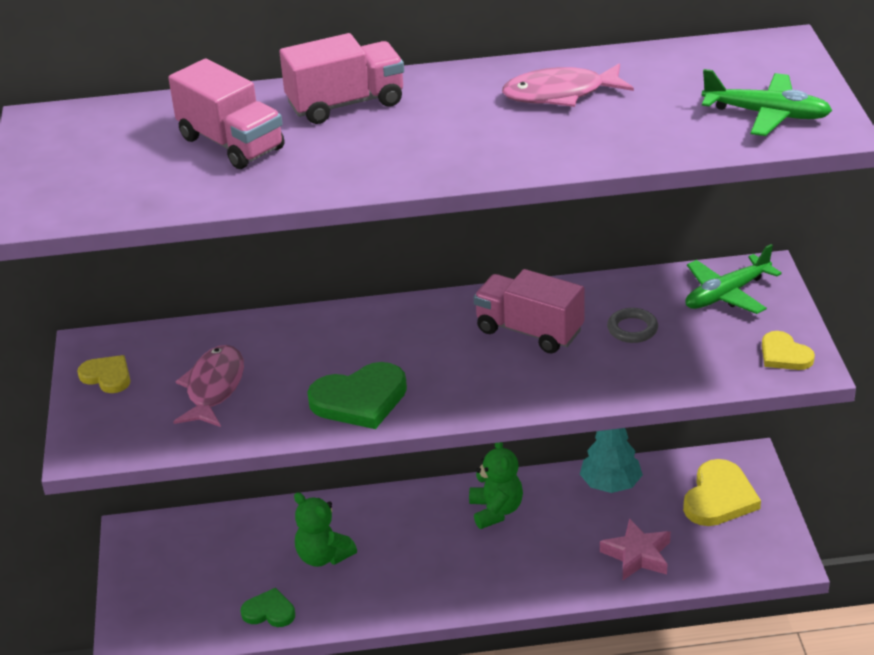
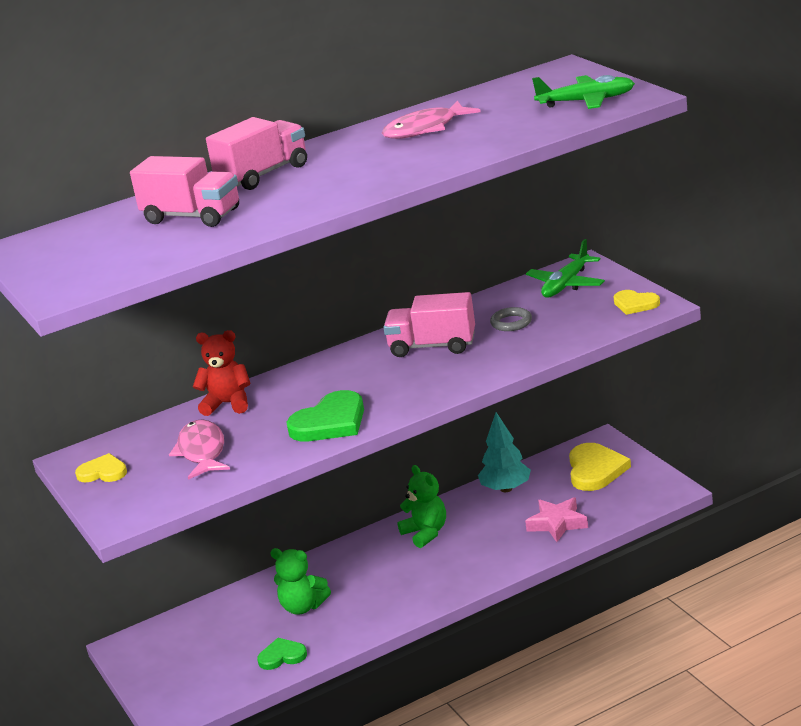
camera: 20 degrees left, 10 degrees down
(278, 330) = (228, 404): none -> red teddy bear

